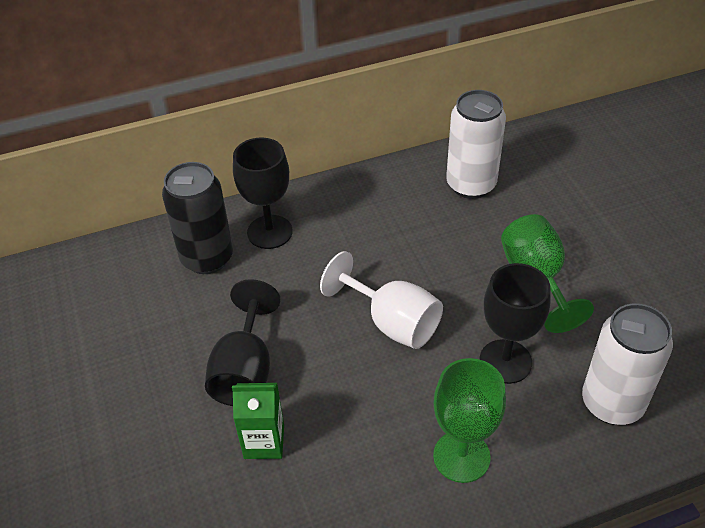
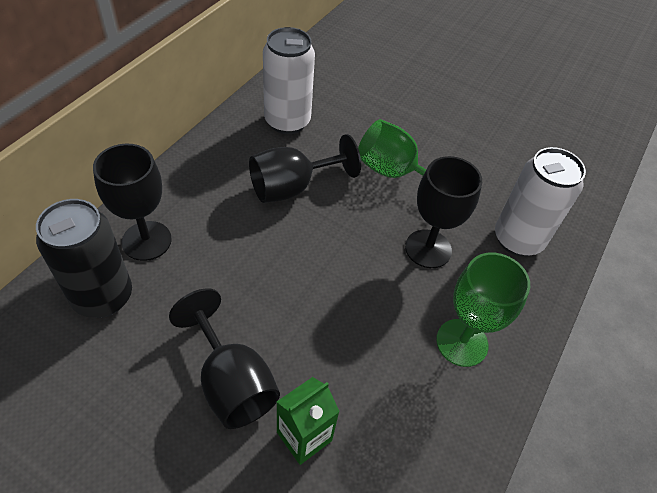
camera: 45 degrees left, 5 degrees up
(392, 322) = (321, 265): white goblet -> none
(424, 245) = (292, 187): none -> black goblet

